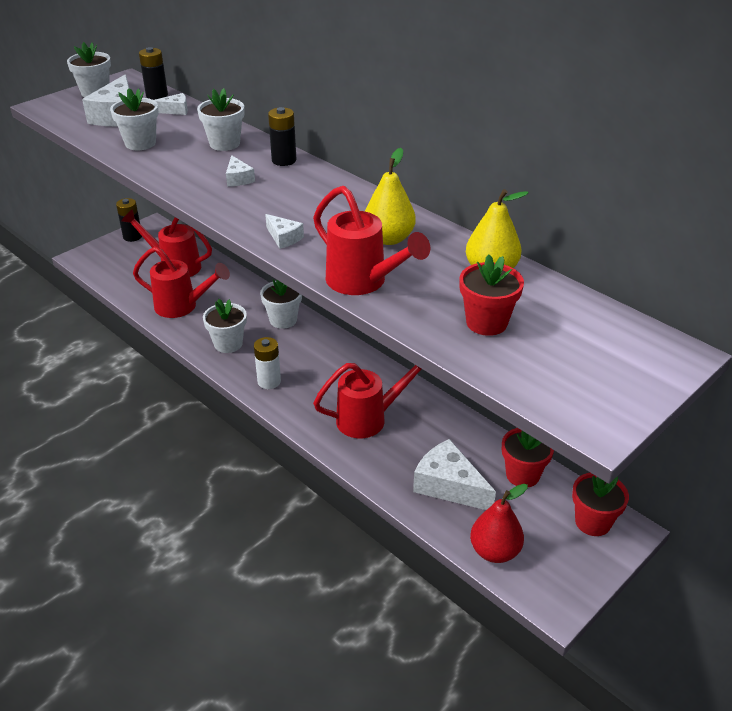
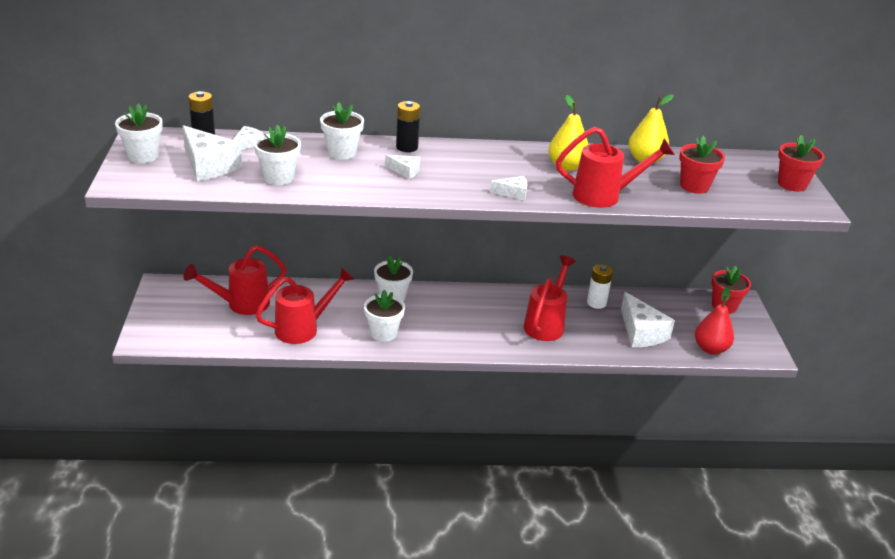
camera: 50 degrees left, 5 degrees down
(132, 236) = (160, 301): black battery -> none
(269, 381) = (452, 339): white battery -> white battery (596, 303)
(448, 486) = (641, 332): white cheese -> white cheese turned 105 degrees counterclockwise
(522, 475) = (663, 304): red flower pot -> red flower pot (792, 184)

